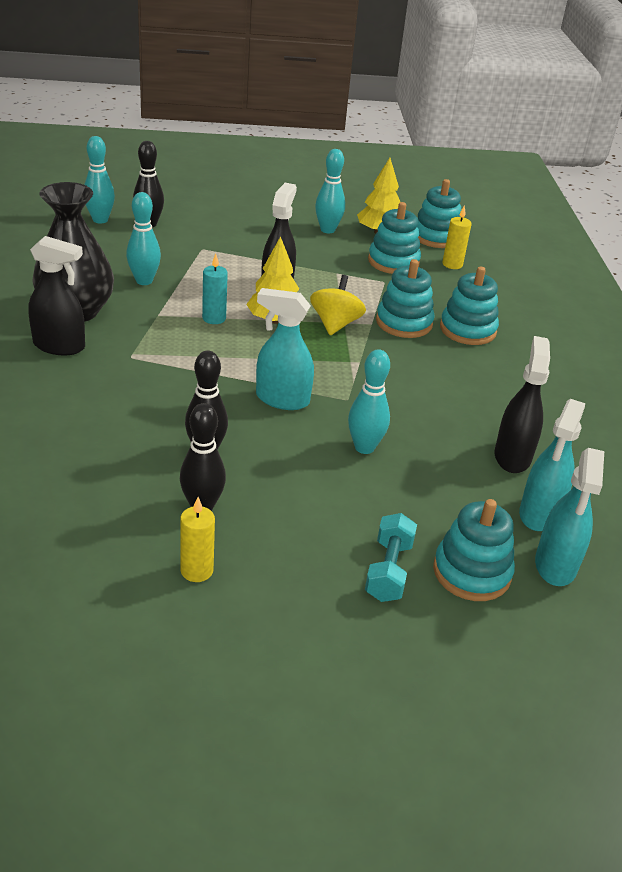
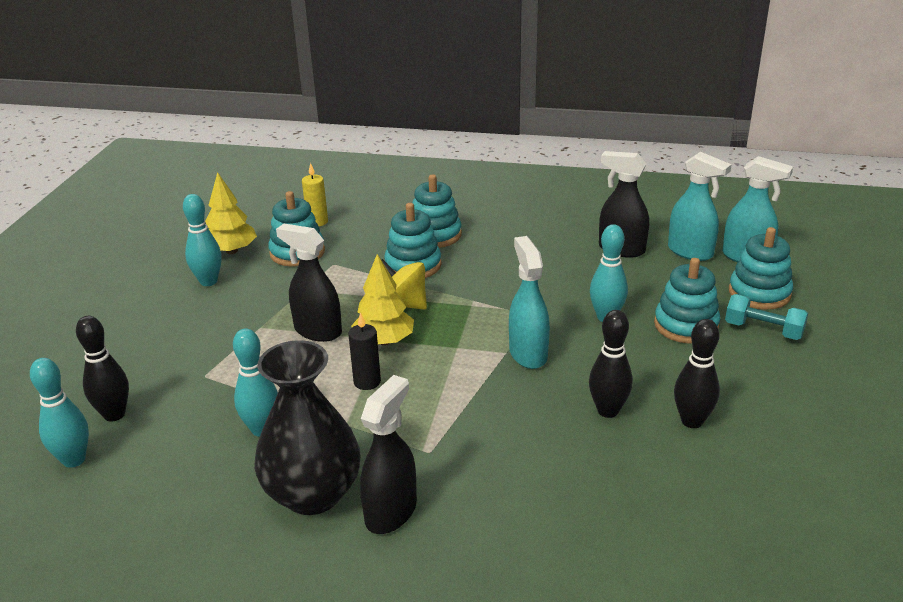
camera: 70 degrees left, 5 degrees down
(197, 570) = (779, 432): yellow candle -> none
(214, 318) = (367, 382): turquoise candle -> black candle
(282, 399) = (528, 353): turquoise spray bottle -> turquoise spray bottle turned 135 degrees clockwise
(436, 237) = (259, 221): turquoise stacking toy -> turquoise stacking toy (686, 325)

